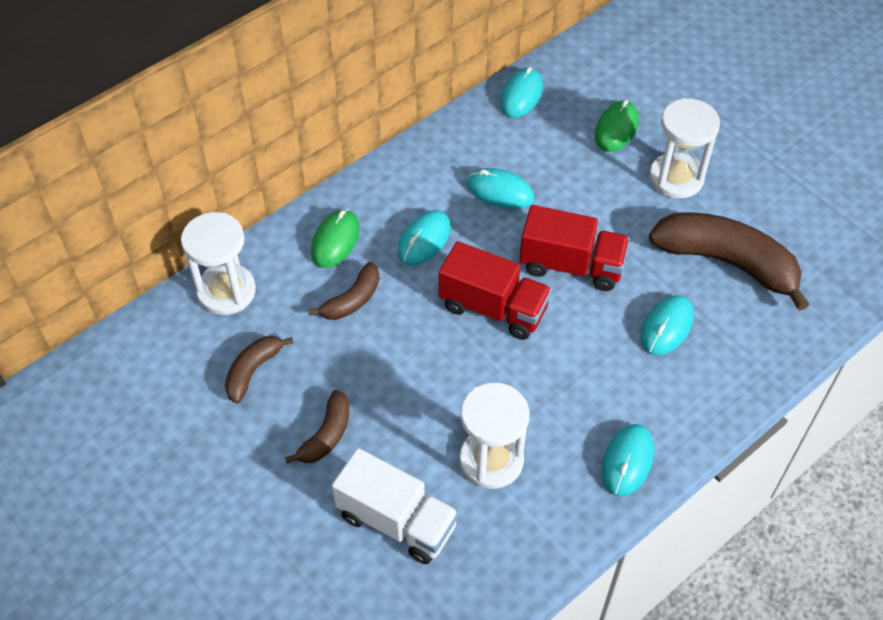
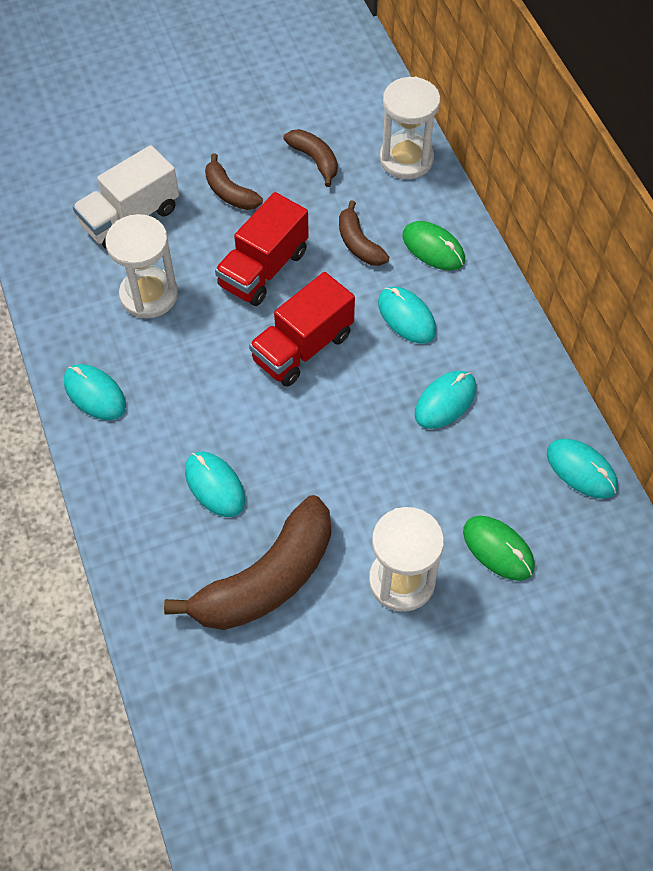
camera: 110 degrees right, 5 degrees up
(571, 265) = (324, 431): red truck -> red truck (264, 269)

